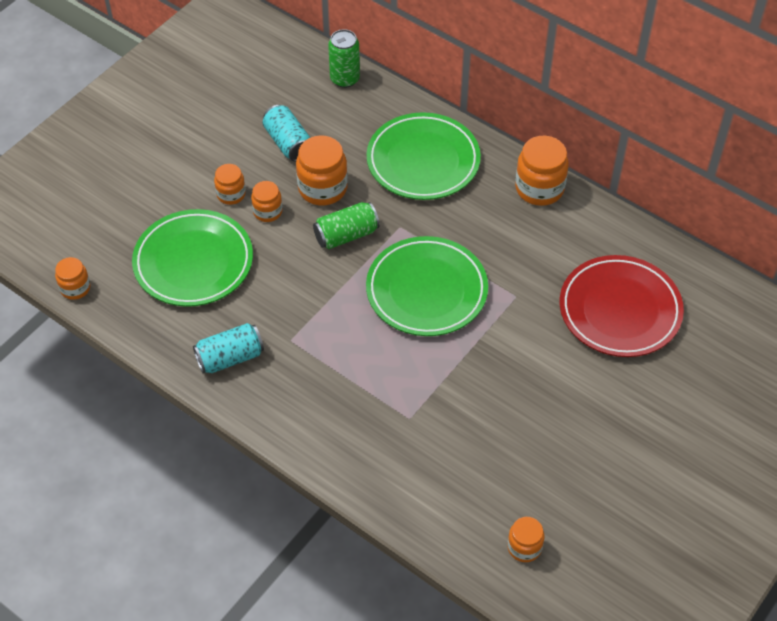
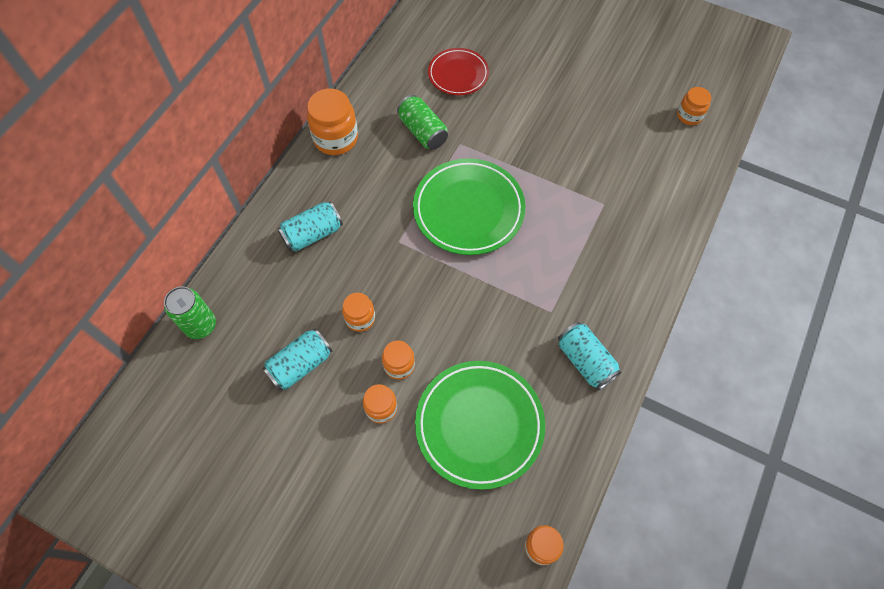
camera: 100 degrees left, 10 degrees up
(322, 188) = (360, 318): orange jar -> orange jar, size x0.59
(346, 235) = (417, 286): green can -> green can (423, 131)
(423, 161) = (312, 234): green plate -> turquoise can
(620, 310) = (458, 74): red plate -> red plate, size x0.61

